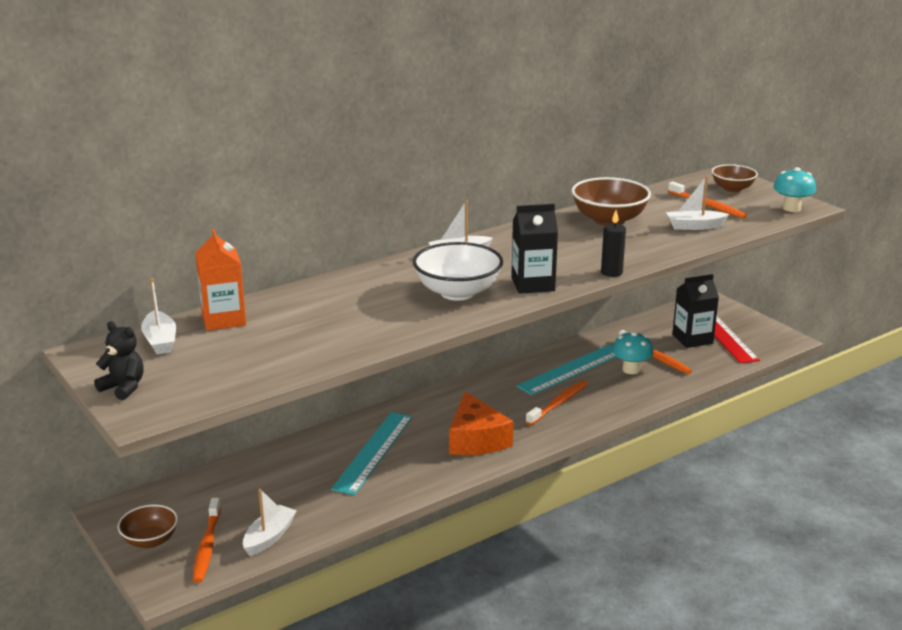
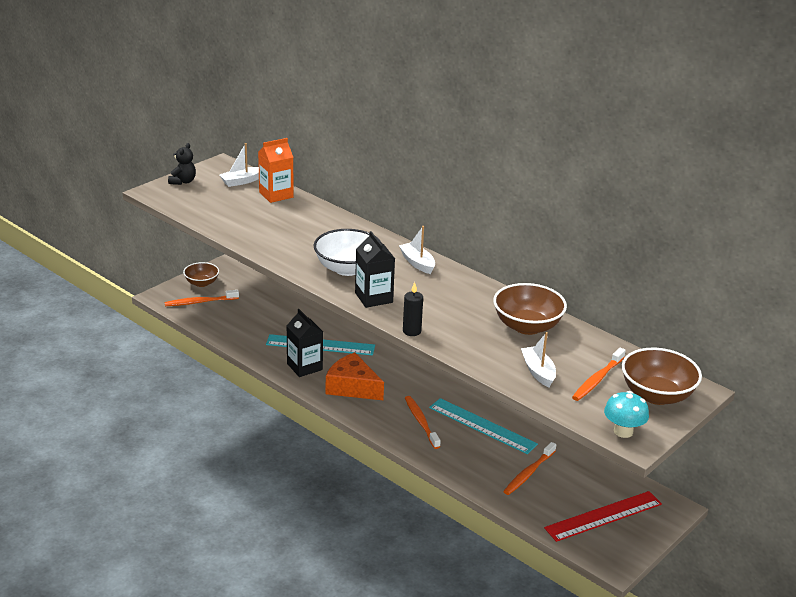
camera: 75 degrees right, 5 degrees up
(269, 537) = (213, 321): white boat -> none
(476, 439) = (352, 387): orange cheese -> orange cheese turned 60 degrees clockwise
(558, 403) = (421, 422): orange toothbrush -> orange toothbrush turned 135 degrees counterclockwise
(631, 369) = (498, 459): turquoise mushroom -> none
(692, 339) = (579, 496): black carton -> black carton (304, 367)
(732, 189) = (656, 395): brown bowl -> brown bowl, size x1.63

